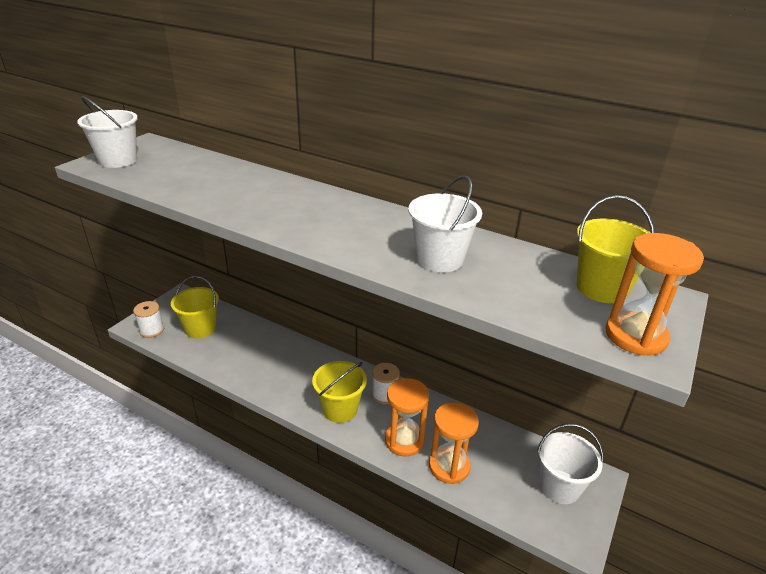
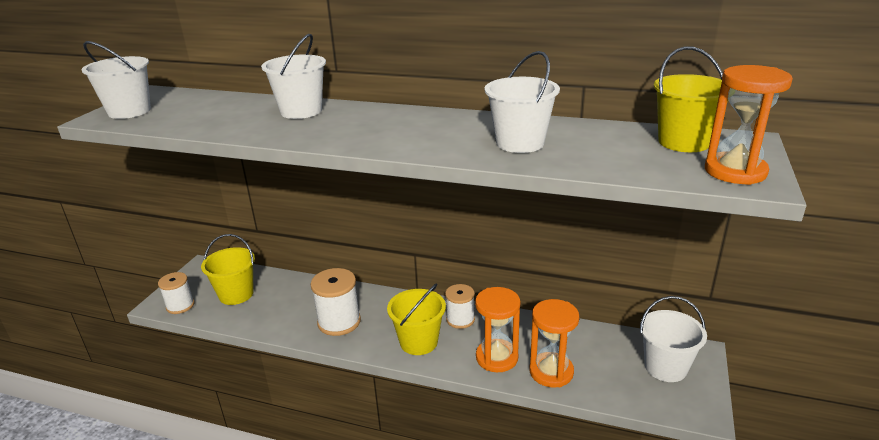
camera: 10 degrees left, 5 degrees down
(260, 185) = (301, 111): none -> white bucket
(277, 374) = (339, 322): none -> white spool

